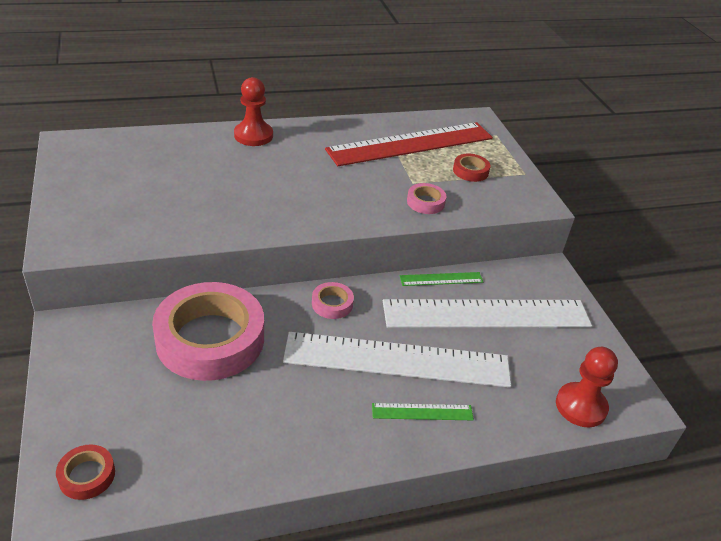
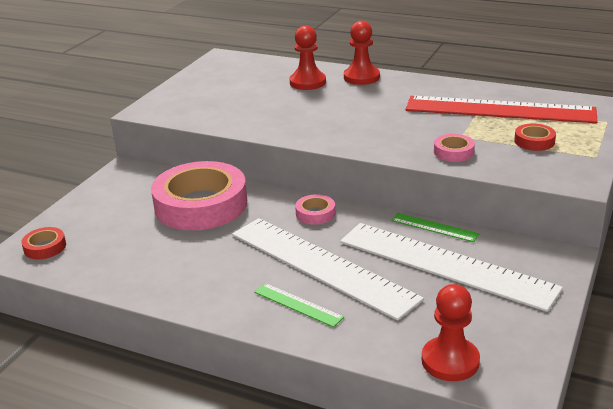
camera: 45 degrees right, 10 degrees down
(206, 155) = (307, 82): none -> red pawn

